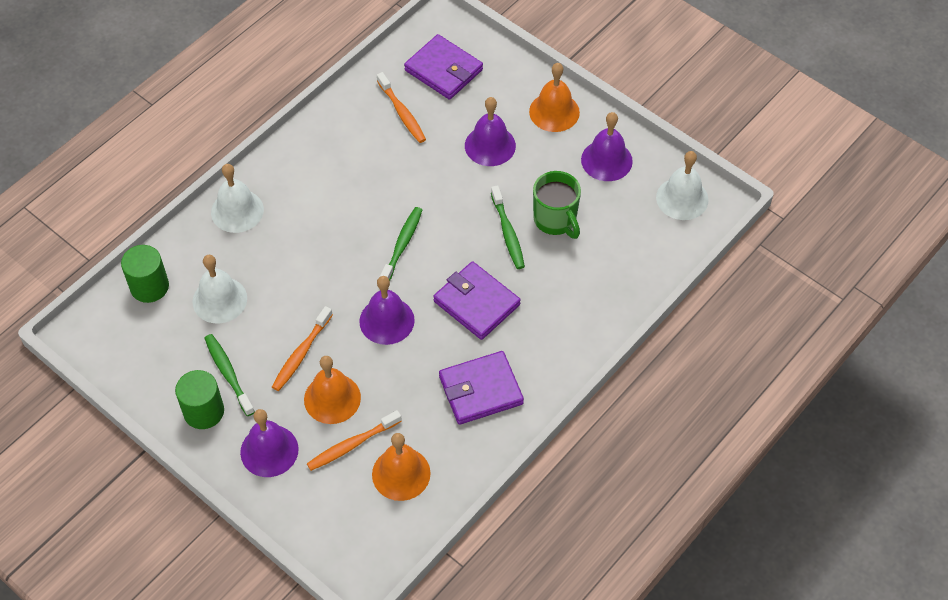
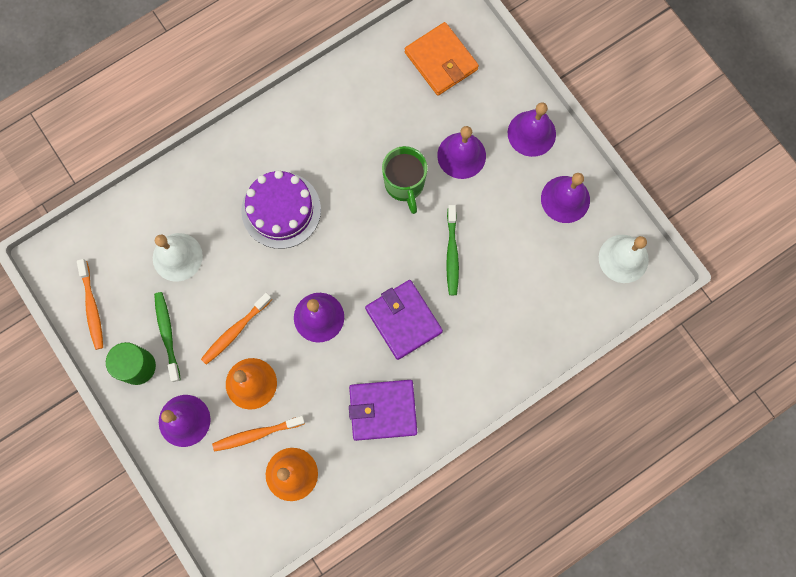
camera: 15 degrees right, 20 degrees up
(149, 286) = (119, 227): green cylinder -> none
(237, 211) = (214, 167): white bell -> none
(318, 233) = (281, 210): none -> purple cake
(402, 113) = (390, 99): orange toothbrush -> orange toothbrush (92, 307)
(402, 245) = (352, 242): green toothbrush -> none
(444, 70) = (441, 61): purple wallet -> orange wallet
(554, 112) = (531, 133): orange bell -> purple bell
(555, 220) = (499, 252): green mug -> green mug (404, 185)

